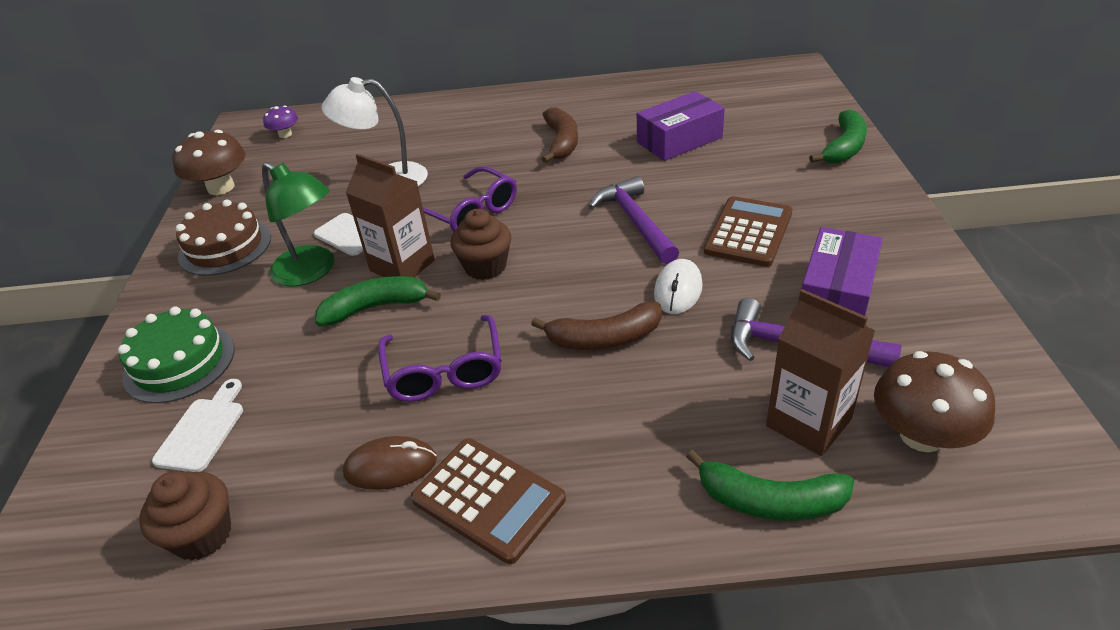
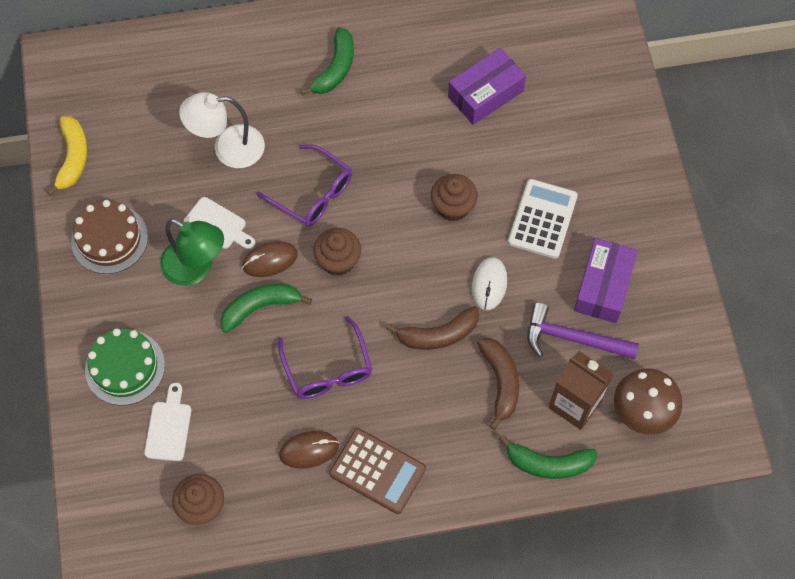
camera: 10 degrees left, 25 degrees up
(221, 187) = (73, 158): brown mushroom -> yellow banana
(285, 134) = (106, 76): purple mushroom -> none
(402, 265) = (270, 260): brown carton -> brown mouse
(561, 142) = (379, 95): brown banana -> brown banana (500, 382)
(635, 222) = (453, 207): purple hammer -> brown cupcake
(748, 232) = (542, 219): brown calculator -> white calculator
(844, 147) = (626, 108): green banana -> green banana (335, 68)

